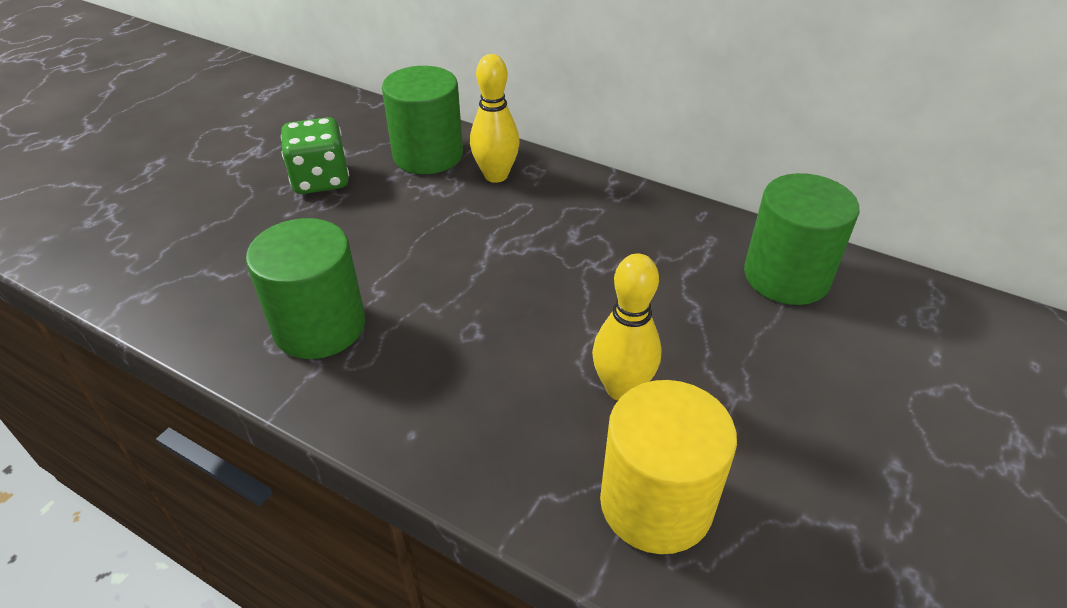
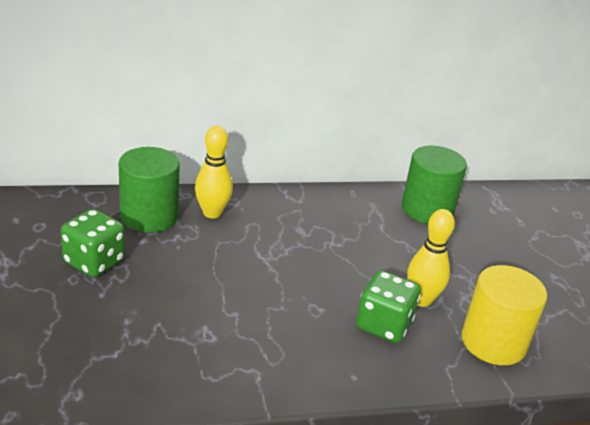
camera: 45 degrees left, 10 degrees down
(319, 326) = (226, 350): green cylinder -> none
(528, 393) = (383, 325): none -> green dice

